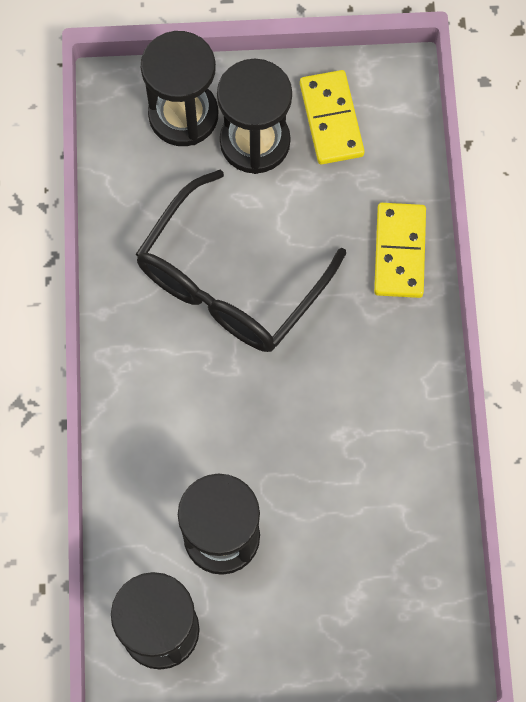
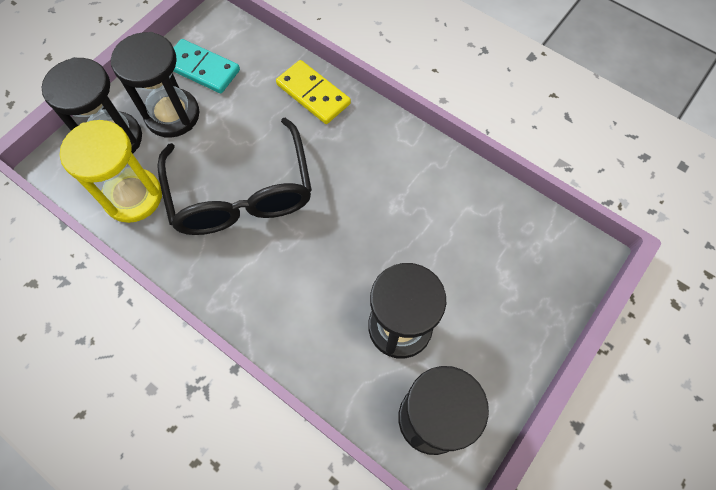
camera: 50 degrees left, 5 degrees down
(142, 189) = (133, 197): none -> yellow hourglass
(331, 119) = (202, 69): yellow domino -> turquoise domino

